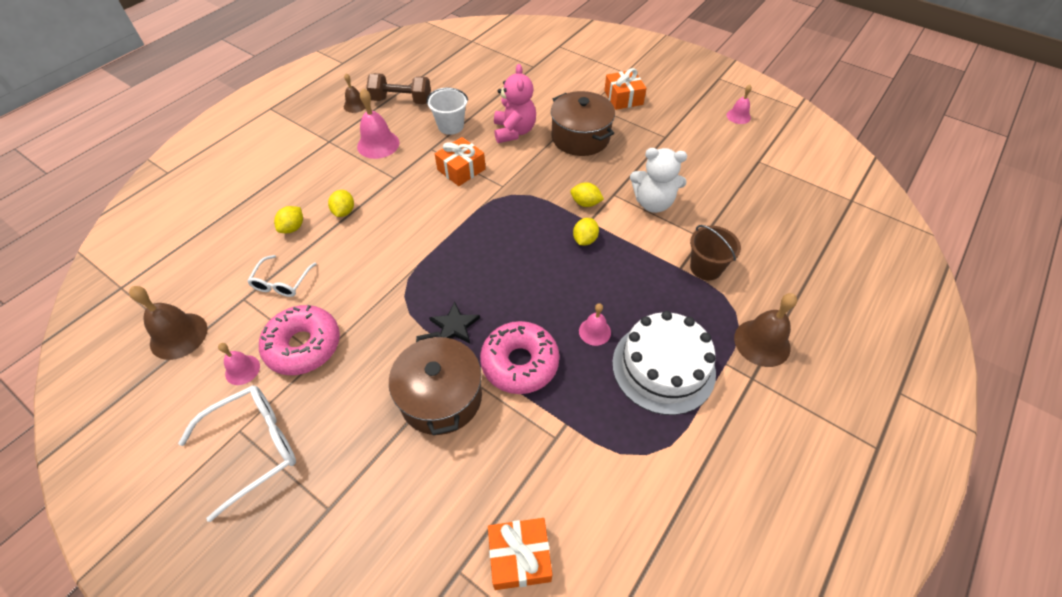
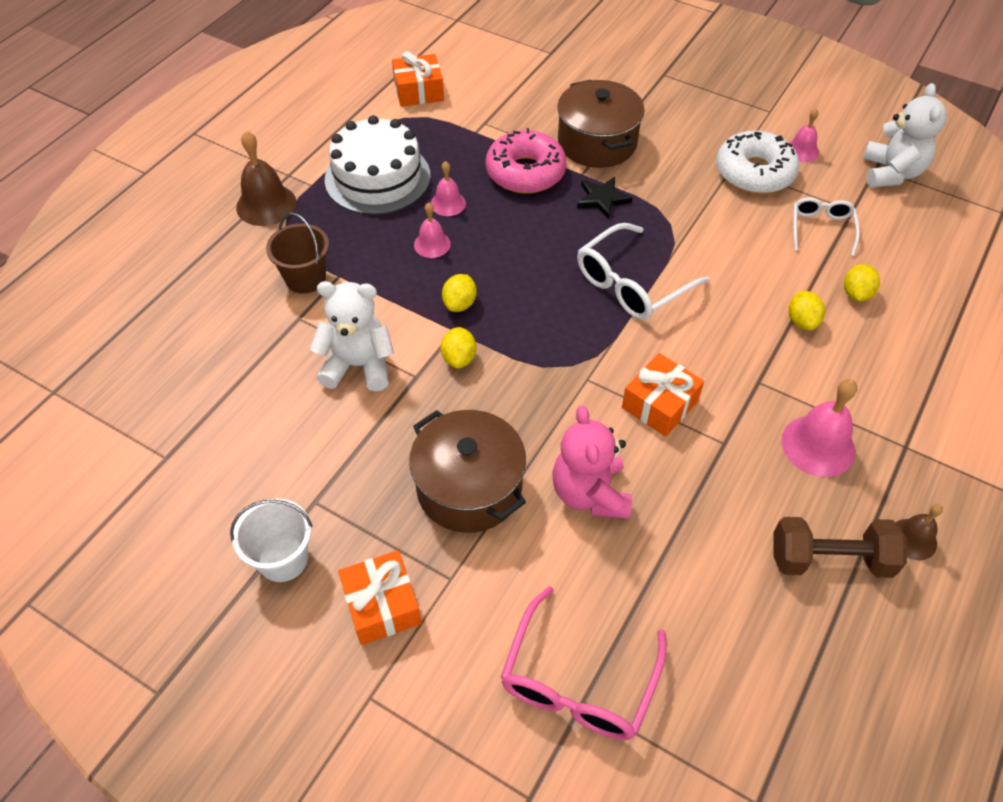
camera: 175 degrees right, 0 degrees up
(178, 335) = (891, 173): brown bell -> white teddy bear
(255, 446) = (748, 103): white glasses -> white glasses (630, 285)
(303, 346) = (754, 173): pink donut -> white donut
(451, 126) = (709, 498): white bucket -> white bucket (283, 559)
(519, 557) = (507, 61): orange gift -> orange gift (419, 91)
(534, 71) = (578, 683): none -> pink glasses
(585, 203) = (459, 358): yellow lemon -> yellow lemon turned 75 degrees clockwise
(738, 116) = (159, 567): pink bell -> pink bell (432, 244)

